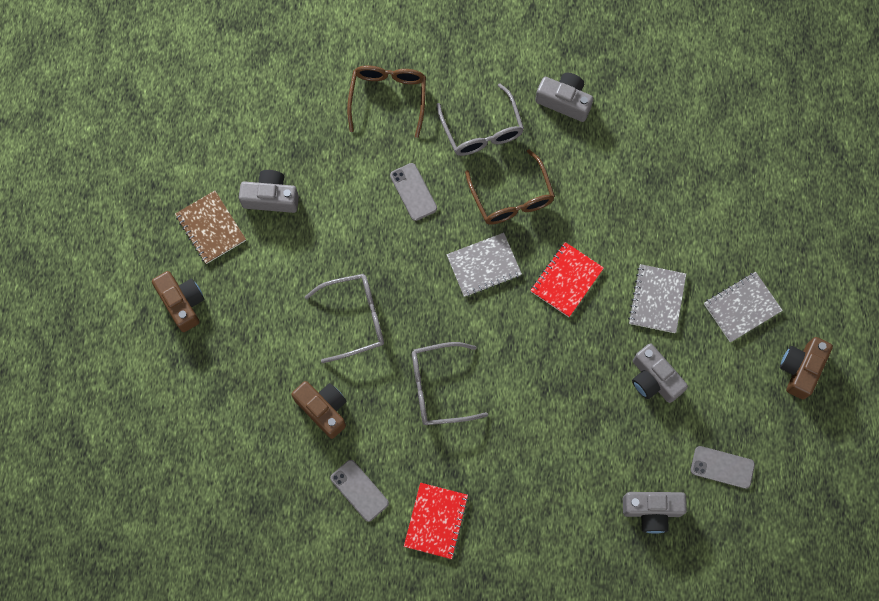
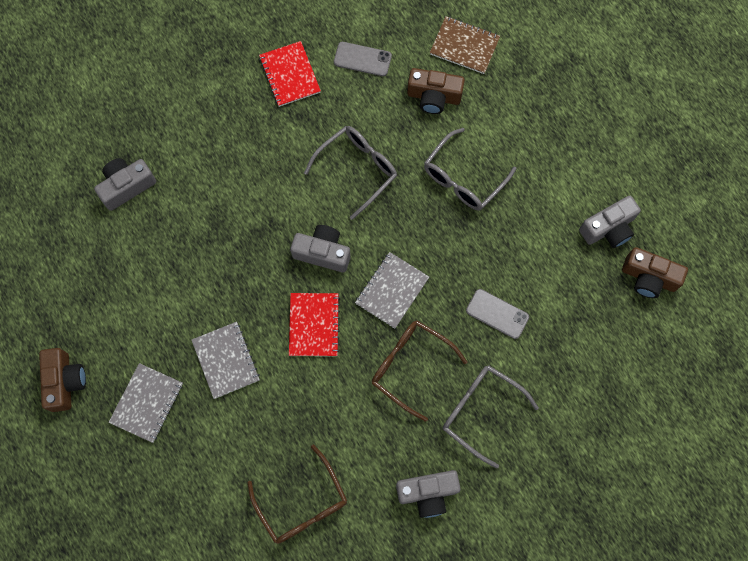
camera: 145 degrees right, 0 degrees up
(182, 303) = (604, 102): brown camera -> brown camera (648, 277)
(210, 228) = (634, 172): brown notebook -> brown notebook (464, 46)
(388, 98) = (584, 384): brown glasses -> brown glasses (302, 503)
(654, 379) = (187, 290): grey camera -> grey camera (322, 253)
(722, 467) = (88, 256): grey phone -> none

